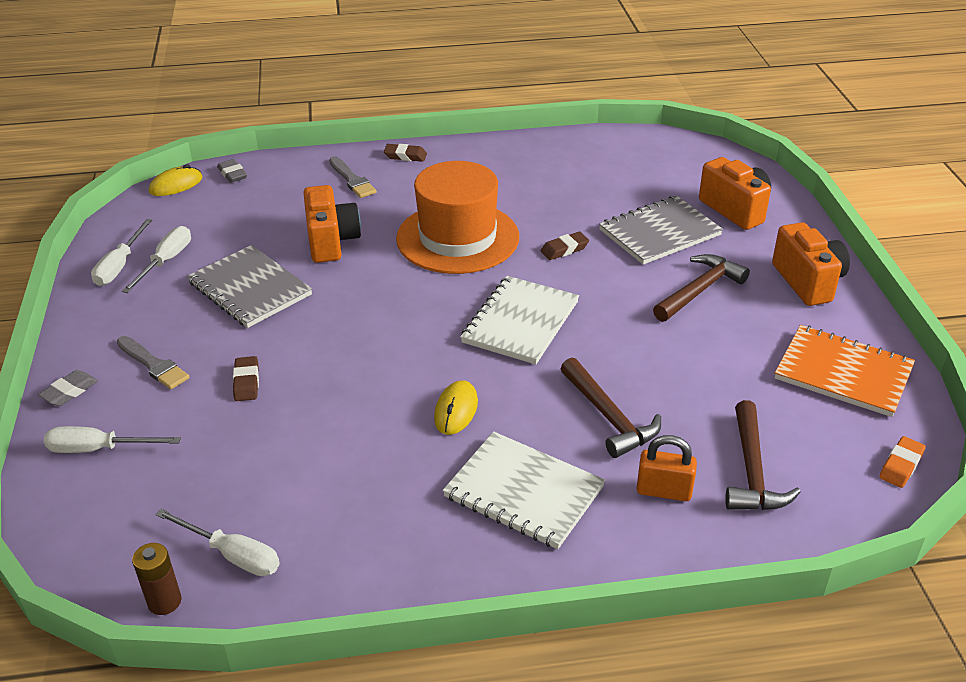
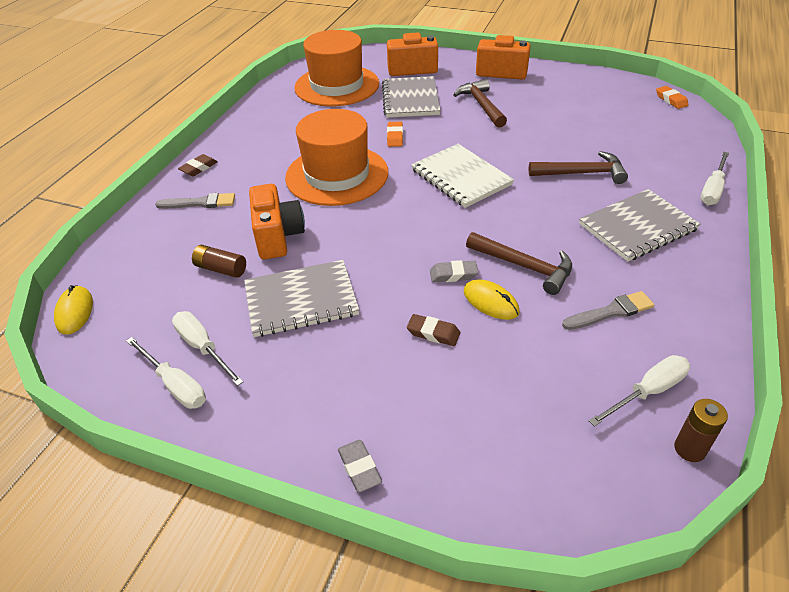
camera: 60 degrees left, 5 degrees up
(99, 449) = (465, 459): white screwdriver -> white screwdriver (712, 189)
(153, 365) = (363, 391): grey brush -> grey brush (611, 312)
(232, 174) = (104, 269): grey eraser -> grey eraser (453, 274)
(266, 230) = (221, 269): none -> brown battery
(331, 241) = (278, 236): orange camera -> orange camera turned 60 degrees clockwise
(456, 410) = (538, 232): yellow mouse -> yellow mouse (490, 302)
(524, 492) = (637, 227): white notebook -> grey notebook
(564, 249) = (395, 137): brown eraser -> orange eraser
(637, 173) = (337, 86): none -> orange hat
(664, 491) = (659, 175): orange padlock -> none
(752, 471) = (655, 142): brown hammer -> brown hammer (524, 266)
(843, 373) = (588, 90): orange notebook -> none

